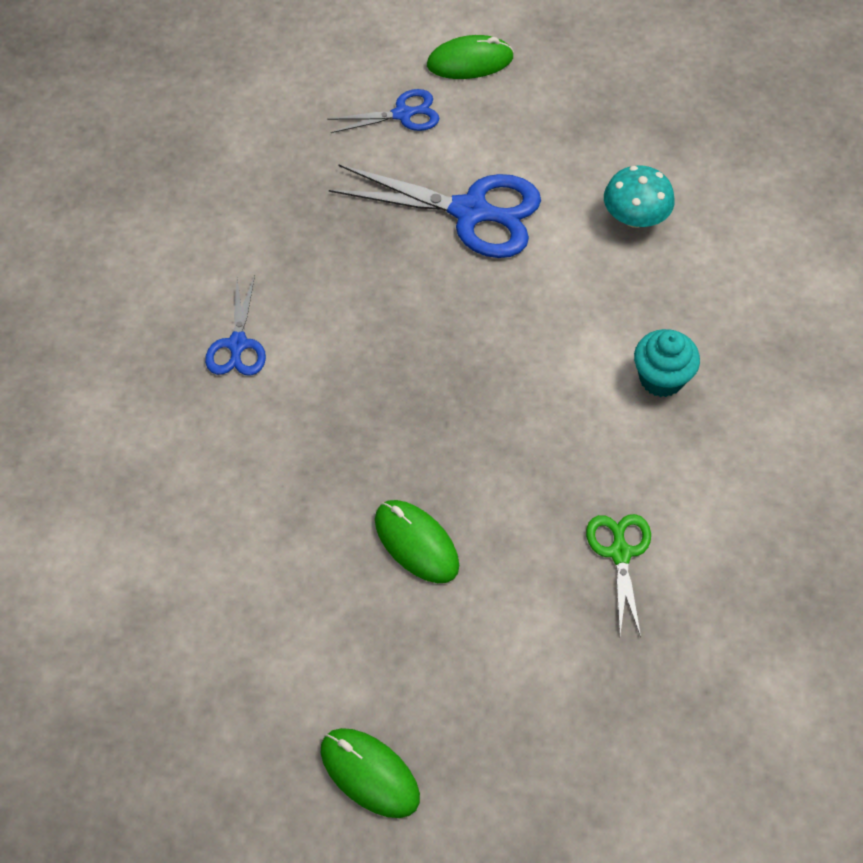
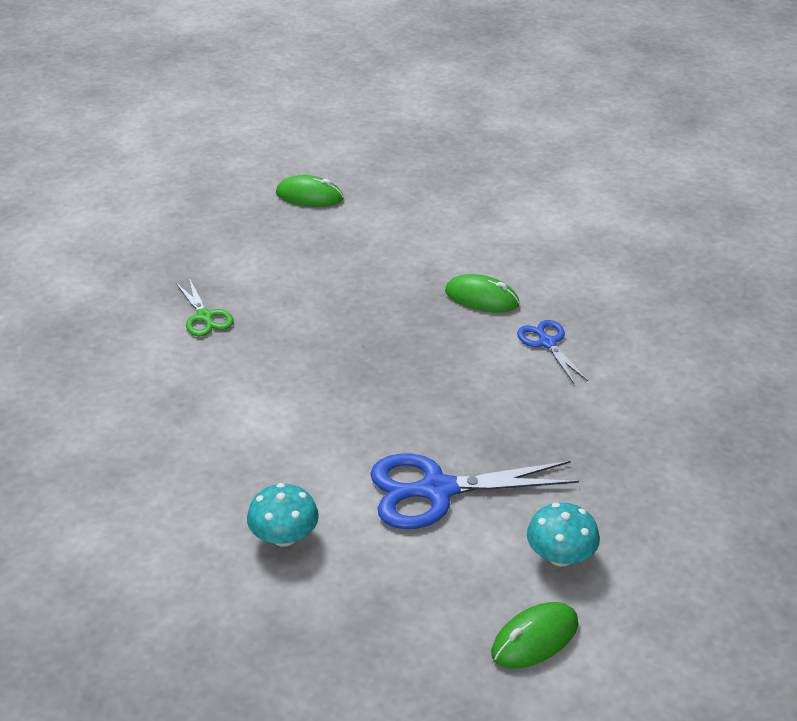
camera: 155 degrees right, 20 degrees down
(402, 114) = (560, 556): blue scissors -> turquoise mushroom
(416, 543) = (343, 284): green mouse -> green mouse (481, 298)
(661, 378) = (212, 421): turquoise cupcake -> none

